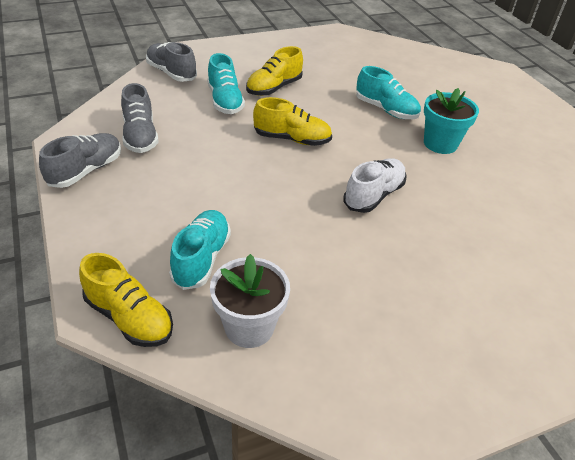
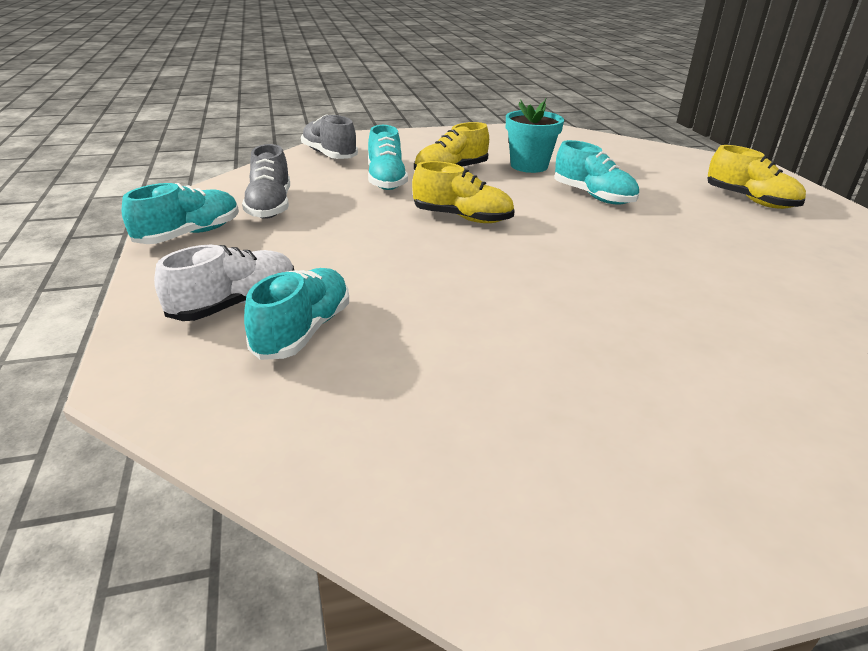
camera: 10 degrees right, 10 degrees down
(86, 171) = (189, 234): grey shoe -> turquoise shoe
(129, 317) = (175, 391): yellow shoe -> yellow shoe (750, 200)
(249, 327) = (345, 417): white flower pot -> none
(373, 195) = (564, 278): white shoe -> white shoe (235, 304)
(440, 144) = (665, 231): turquoise flower pot -> turquoise flower pot (529, 166)

